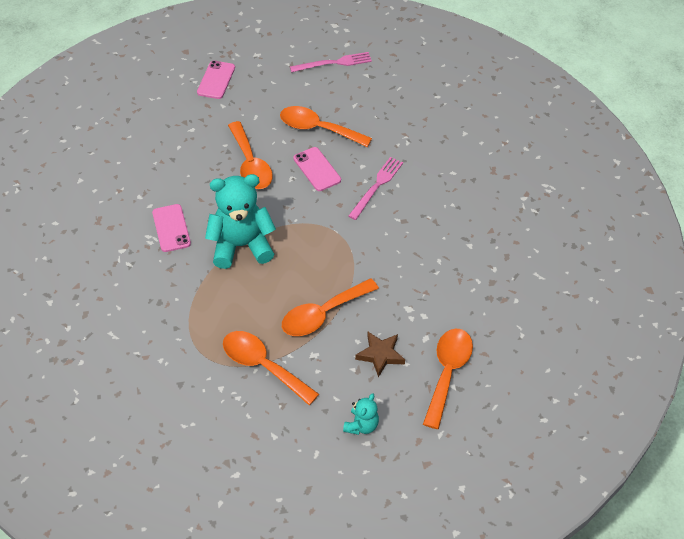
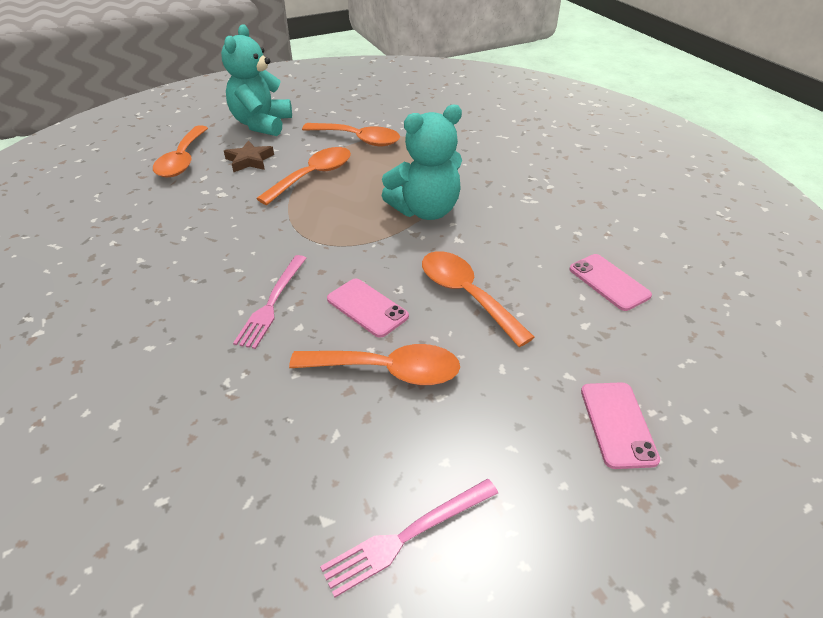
camera: 165 degrees right, 10 degrees down
(171, 228) = (514, 211): pink phone -> pink phone (609, 282)
(361, 425) = (262, 124): turquoise teddy bear -> turquoise teddy bear, size x2.06

